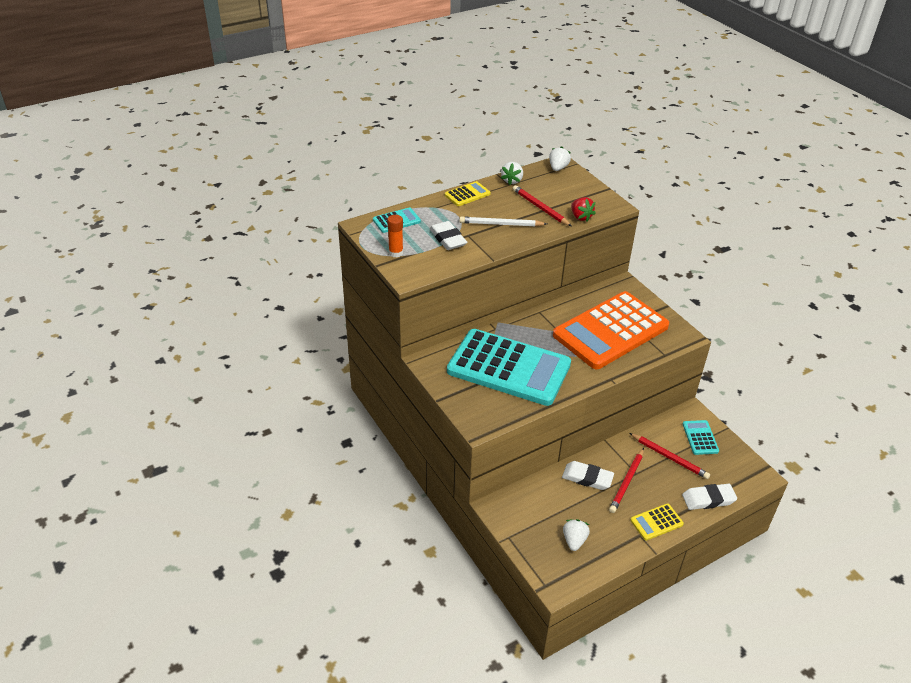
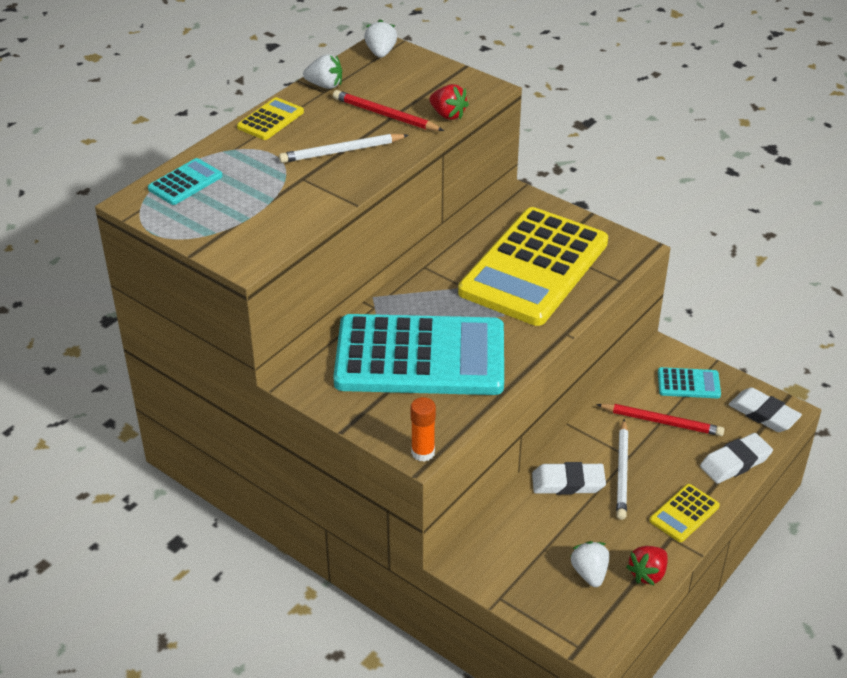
camera: 20 degrees left, 0 degrees up
(396, 253) = (209, 230): orange glue stick -> orange glue stick (423, 452)
(448, 239) = (276, 191): white eraser -> white eraser (763, 414)
(512, 181) = (325, 85): white strawberry -> white strawberry turned 75 degrees counterclockwise
(610, 331) = (534, 267): orange calculator -> yellow calculator
(613, 553) = (647, 574): none -> red strawberry
(627, 482) = (622, 472): red pencil -> white pencil
(700, 438) = (688, 384): turquoise calculator -> turquoise calculator turned 120 degrees clockwise

